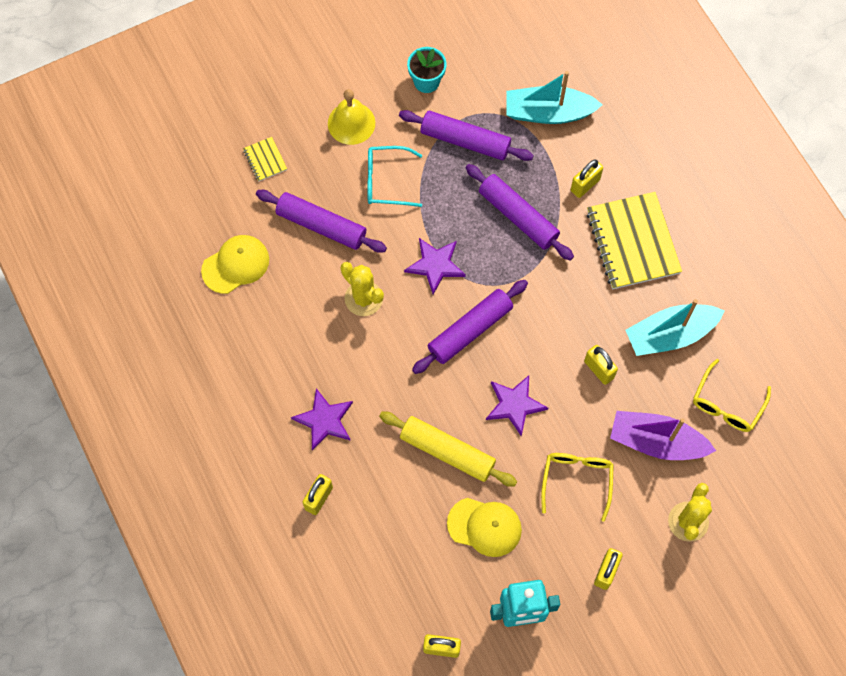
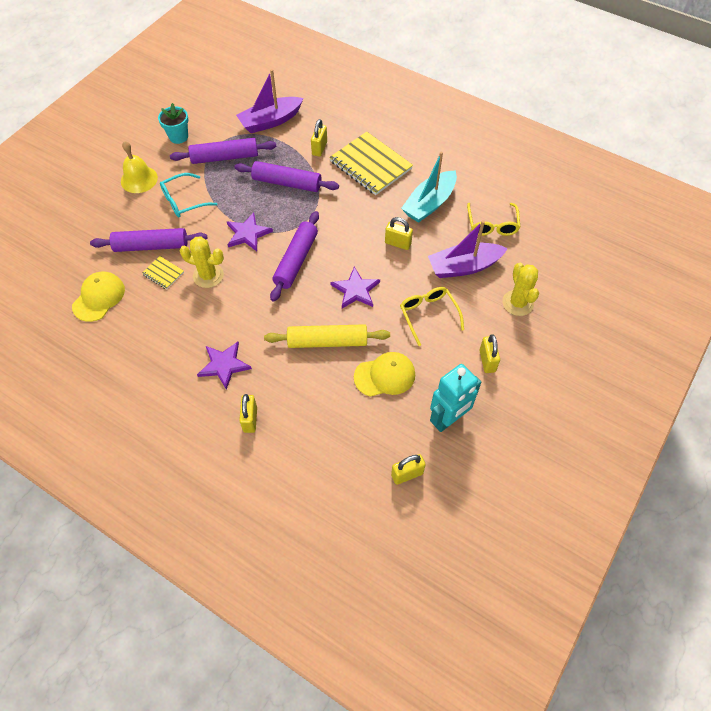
camera: 30 degrees left, 10 degrees down
(265, 160) = (87, 225): yellow notebook -> yellow notebook (163, 273)
(548, 113) = (270, 121): turquoise boat -> purple boat

